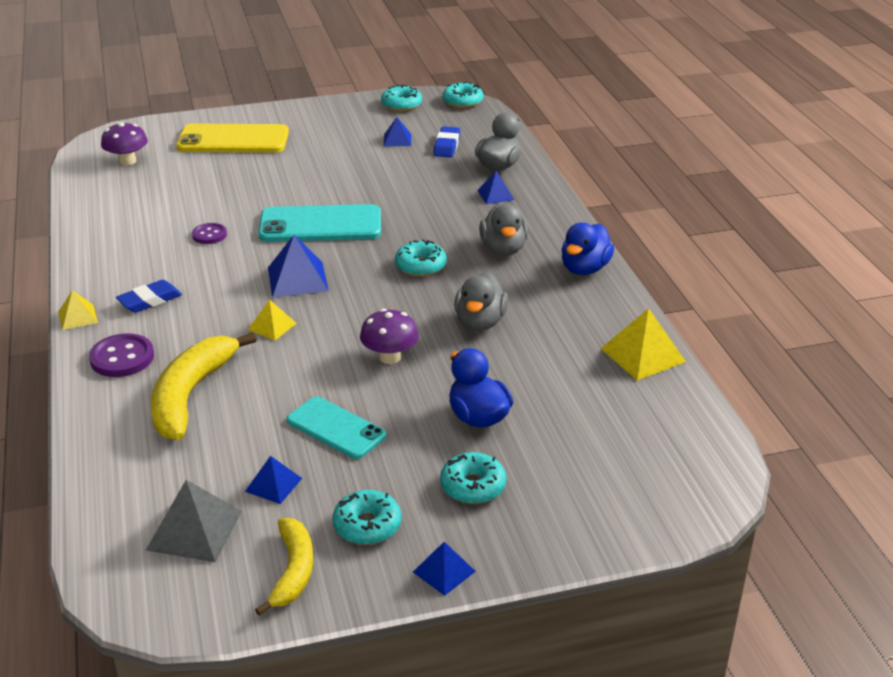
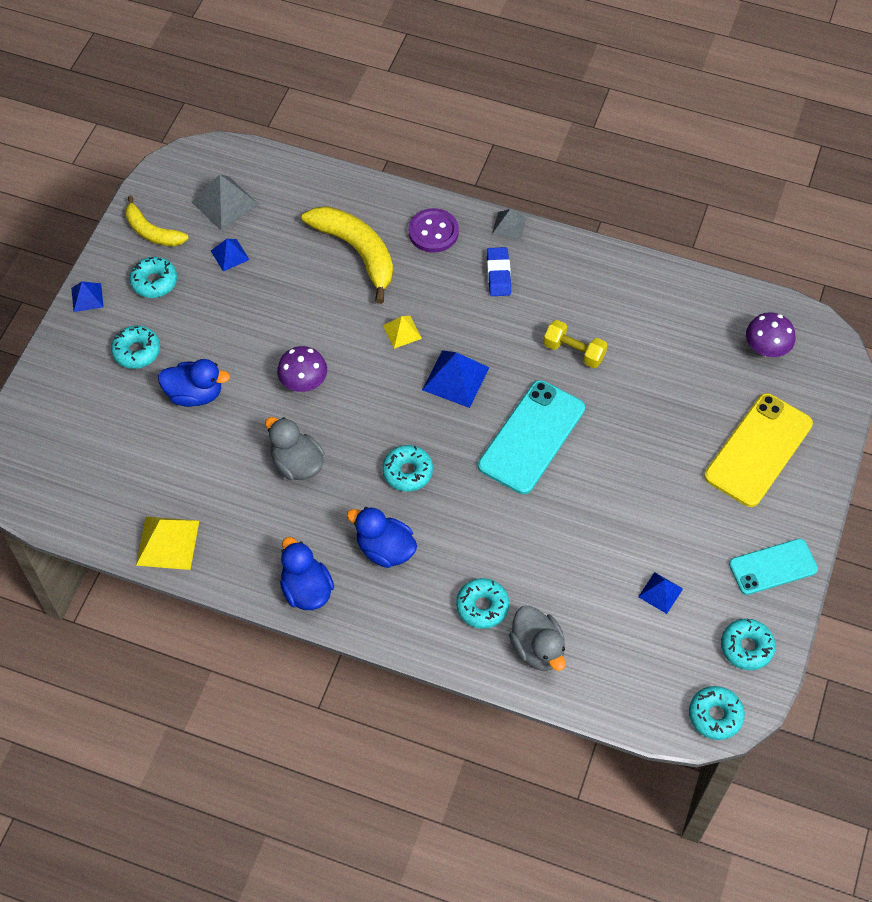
camera: 125 degrees right, 25 degrees up
(78, 317) = (509, 226): yellow pyramid -> grey pyramid
(209, 235) = (574, 351): purple button -> yellow dumbbell
(336, 428) = (254, 311): turquoise phone -> turquoise phone (773, 567)
(447, 146) = (615, 630): blue eraser -> none
(495, 195) = (482, 606): blue pyramid -> turquoise donut
(503, 249) = (385, 549): grey duck -> blue duck

